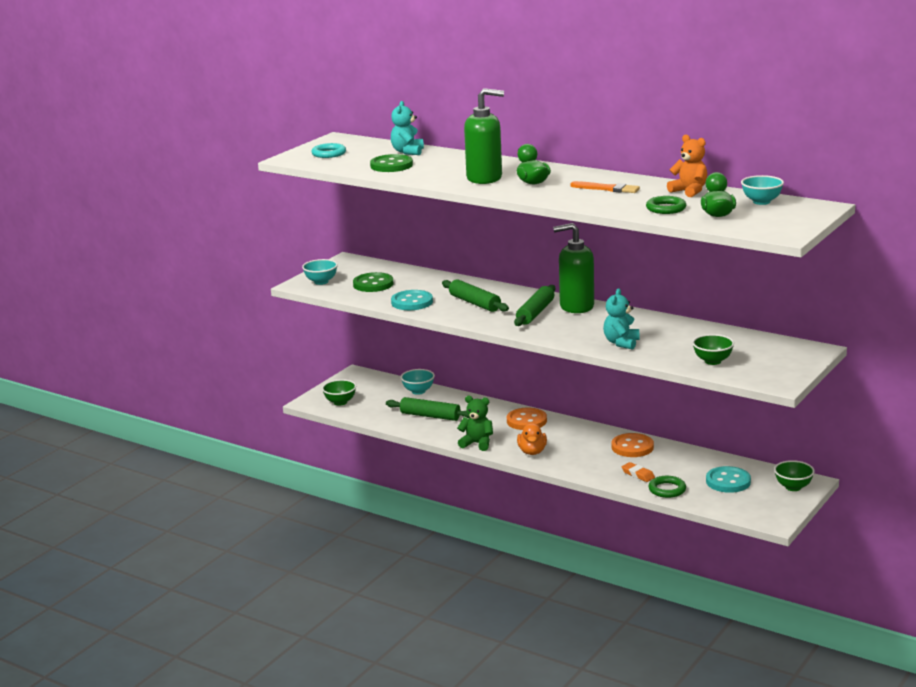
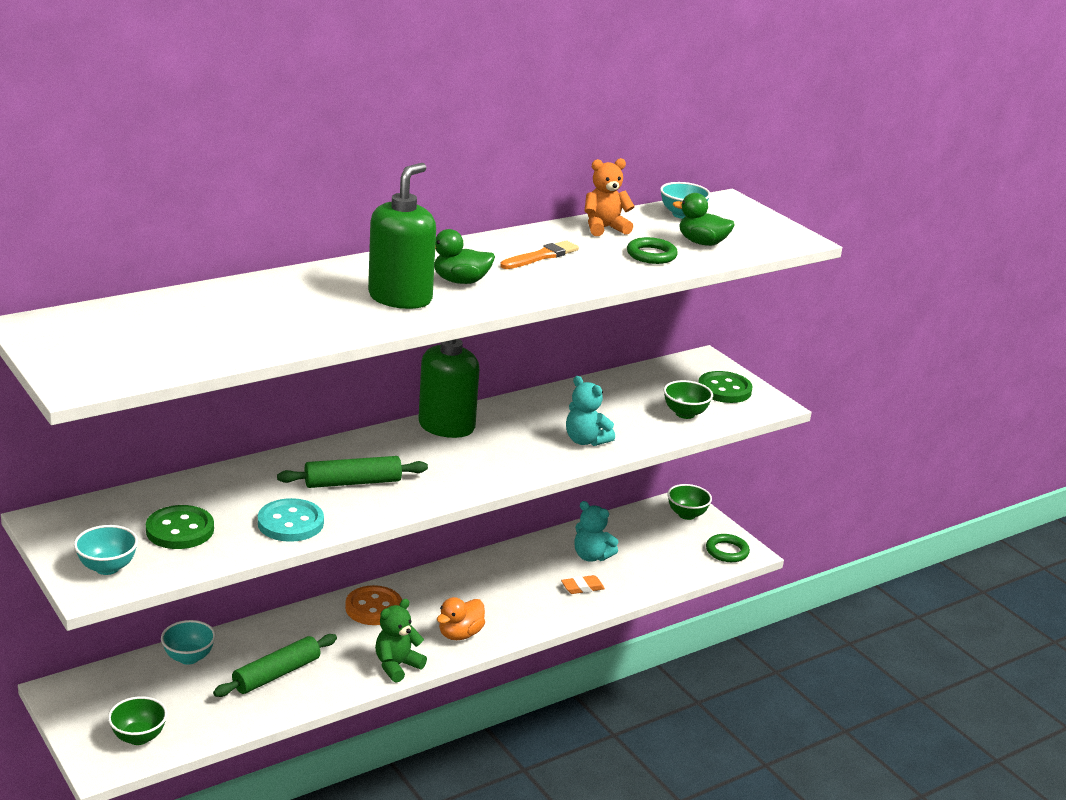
camera: 70 degrees left, 5 degrees up
(329, 153) = (105, 351): turquoise ring -> none
(391, 165) = (245, 330): green button -> green button (724, 389)
(408, 152) = (196, 304): turquoise teddy bear -> turquoise teddy bear (591, 556)
(532, 452) = (460, 634): orange duck -> orange duck turned 105 degrees clockwise
(535, 313) = (435, 456): green rolling pin -> none
(632, 447) = (514, 566): orange button -> none
(667, 489) = (632, 584): green ring -> green ring (727, 551)
(728, 481) = (645, 543): turquoise button -> none

